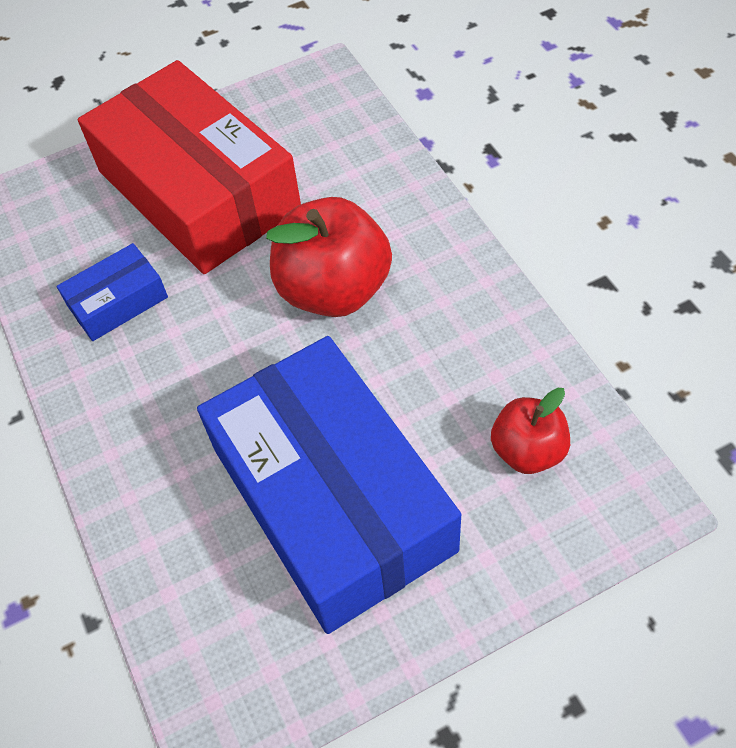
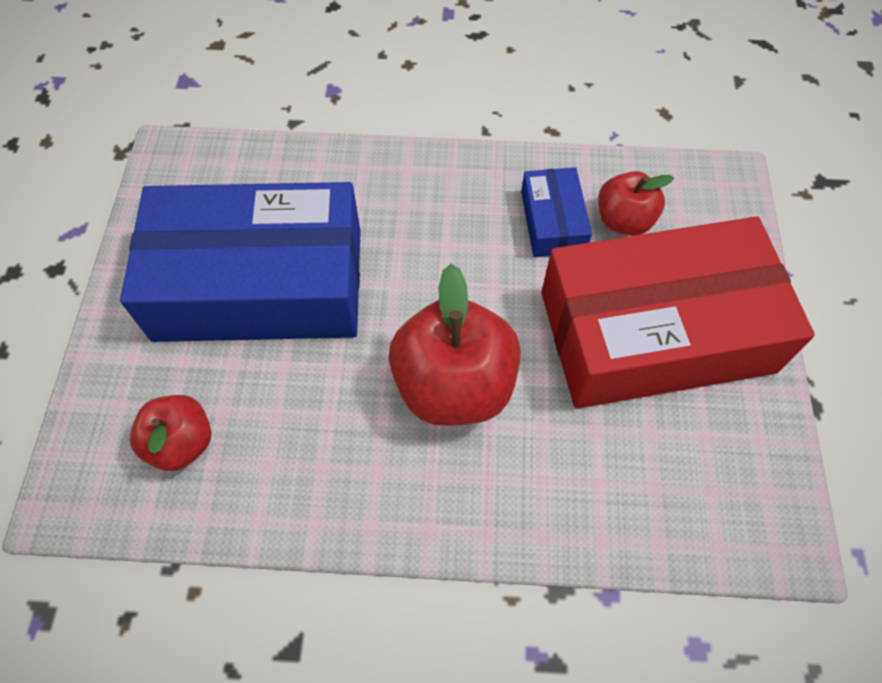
camera: 115 degrees right, 5 degrees up
(89, 253) = (624, 221): none -> red apple

